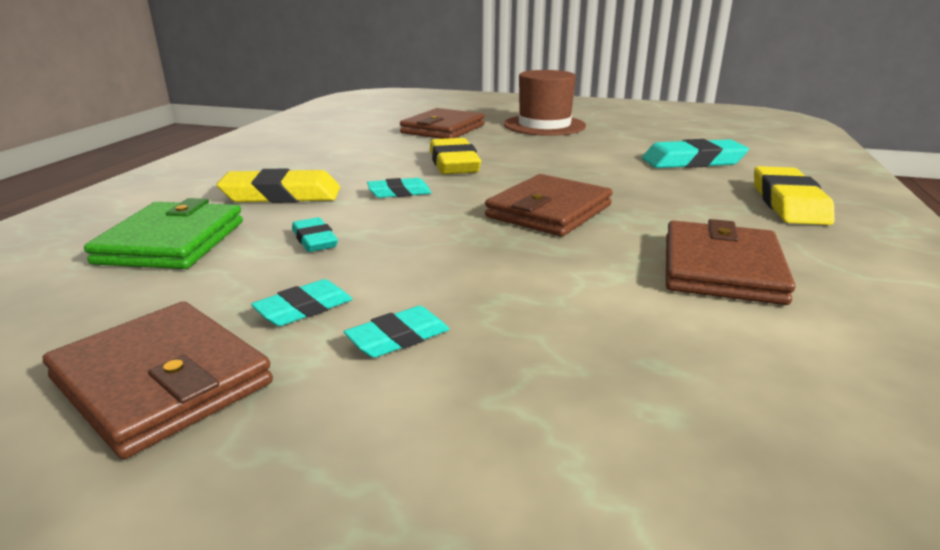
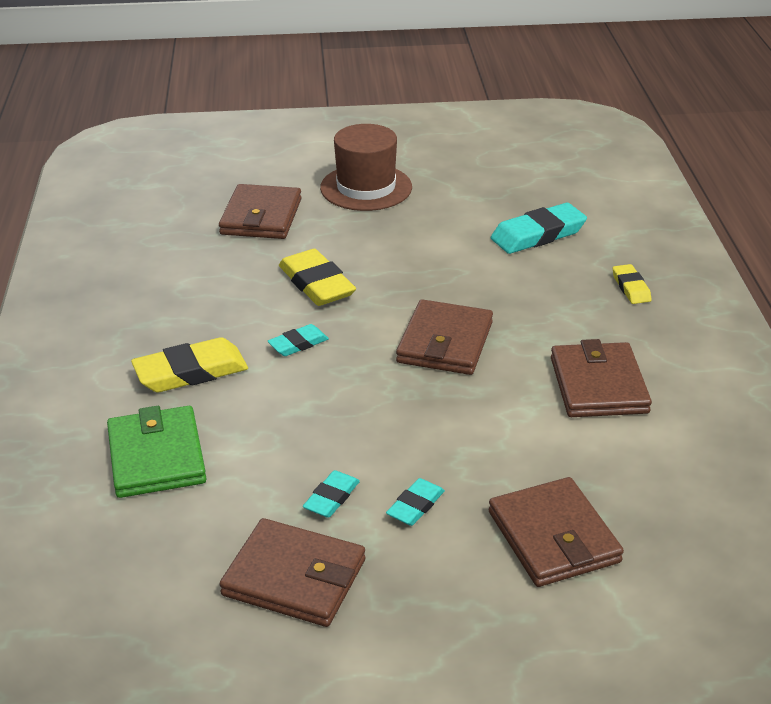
camera: 20 degrees left, 10 degrees up
(314, 240) = (276, 425): turquoise eraser -> none
(576, 422) = (553, 537): none -> brown wallet
(788, 203) = (631, 287): yellow eraser -> yellow eraser, size x0.56

